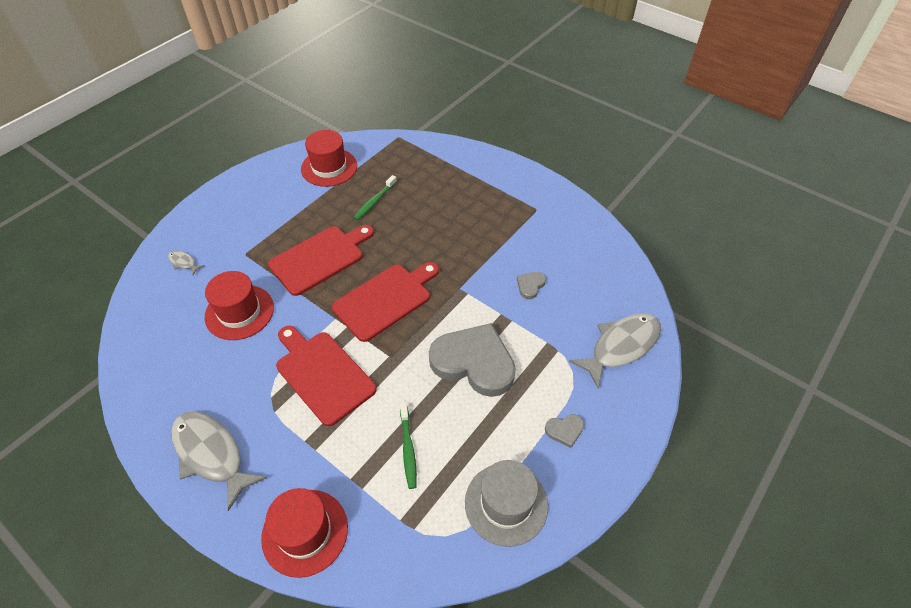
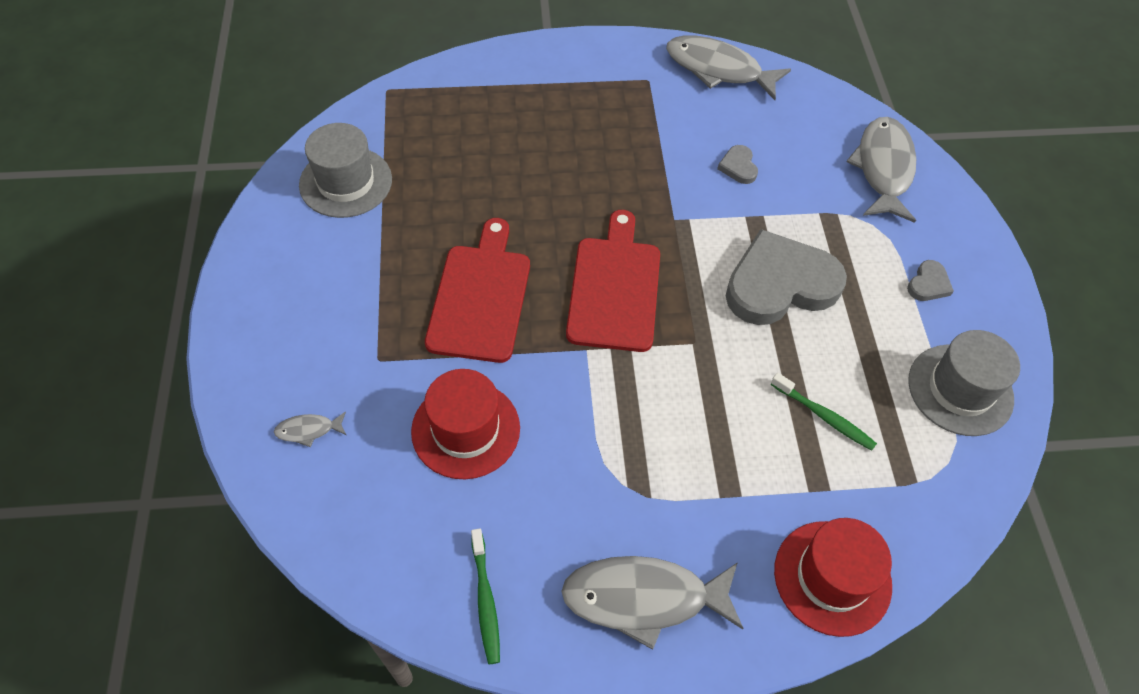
camera: 45 degrees left, 5 degrees up
(323, 374) = (650, 417): red cutting board -> none
(329, 167) = (346, 182): red hat -> grey hat
(375, 201) = (459, 187): green toothbrush -> green toothbrush (485, 600)
(585, 228) = (719, 69): none -> grey fish

